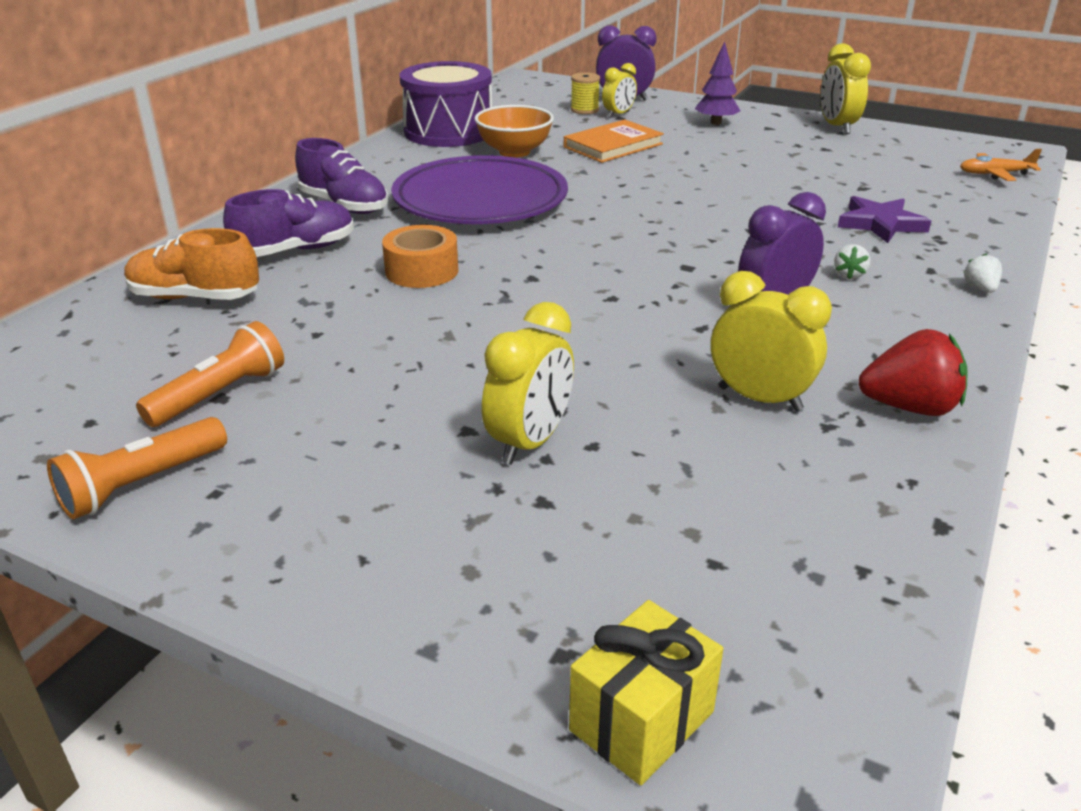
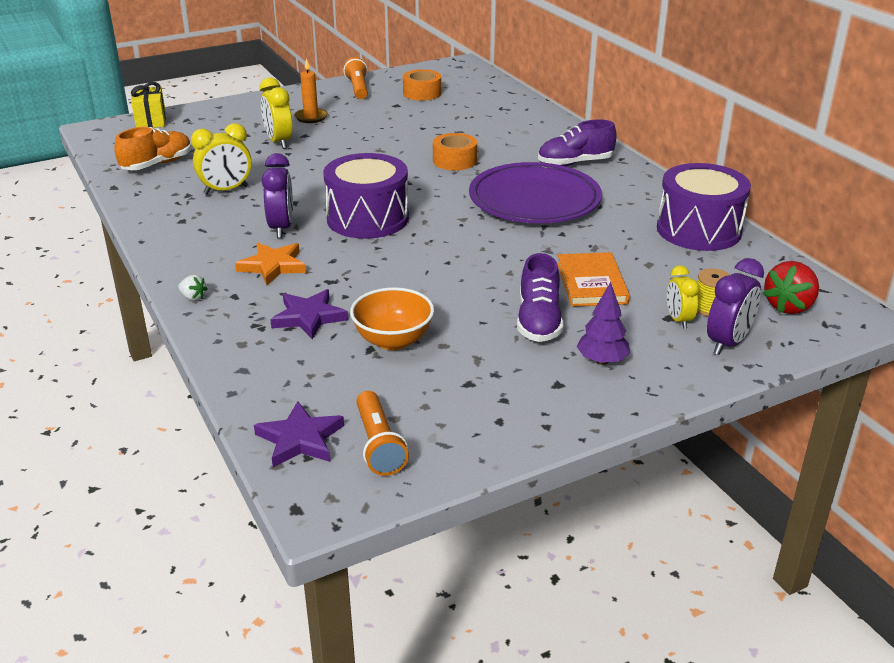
camera: 125 degrees right, 0 degrees up
(127, 394) = (422, 93): none -> orange tape
(195, 297) = (494, 113): orange shoe -> orange shoe (157, 164)
(220, 394) = (398, 105): orange flashlight -> orange flashlight (378, 445)
(296, 250) = (522, 140): purple shoe -> purple shoe (538, 322)
(372, 465) = (311, 117): none -> orange candle
(514, 152) = (620, 240): orange bowl -> orange bowl (393, 340)
(662, 266) = (367, 218): none -> purple drum
(837, 127) = (515, 428): yellow clock -> none
(849, 275) = (273, 266): white strawberry -> orange star
(910, 407) = (163, 216): red strawberry -> red strawberry (789, 306)
(995, 174) = (300, 439): orange plane -> purple star

